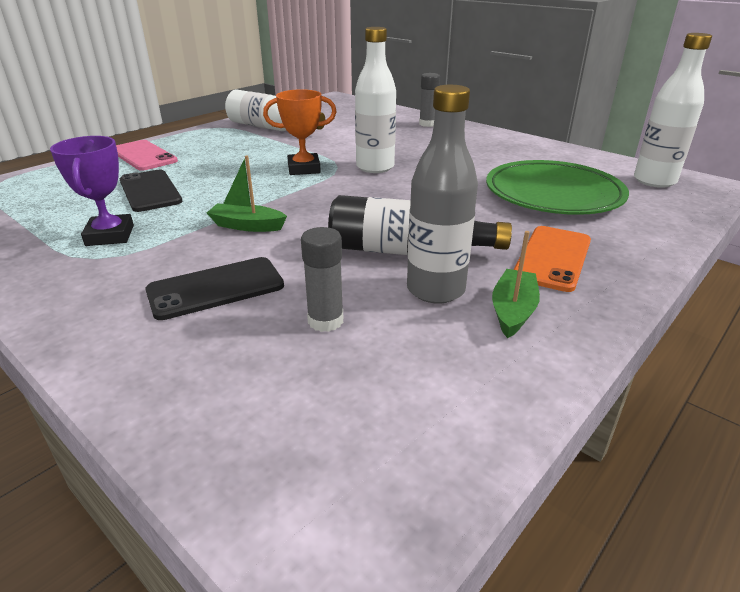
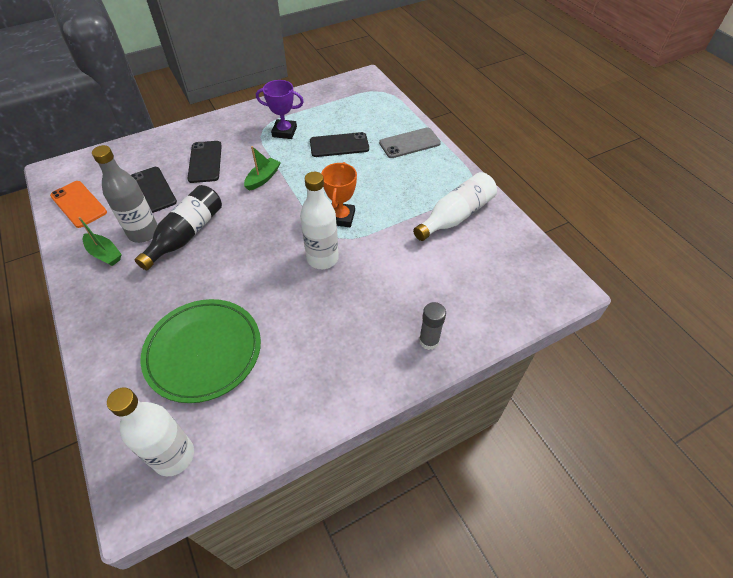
camera: 110 degrees right, 20 degrees up
(143, 156) = (409, 143): pink phone -> grey phone
(325, 321) = (152, 190): grey glue stick -> black phone
(553, 258) = (129, 297): orange phone -> orange phone (78, 204)

